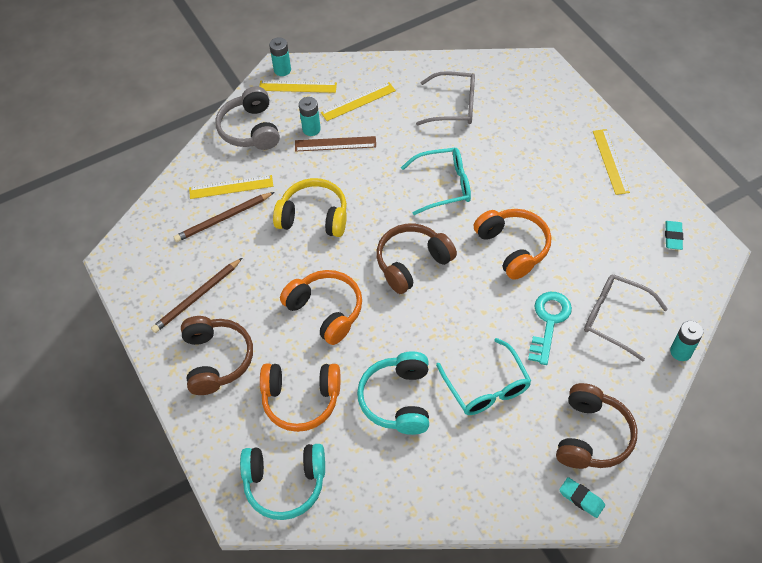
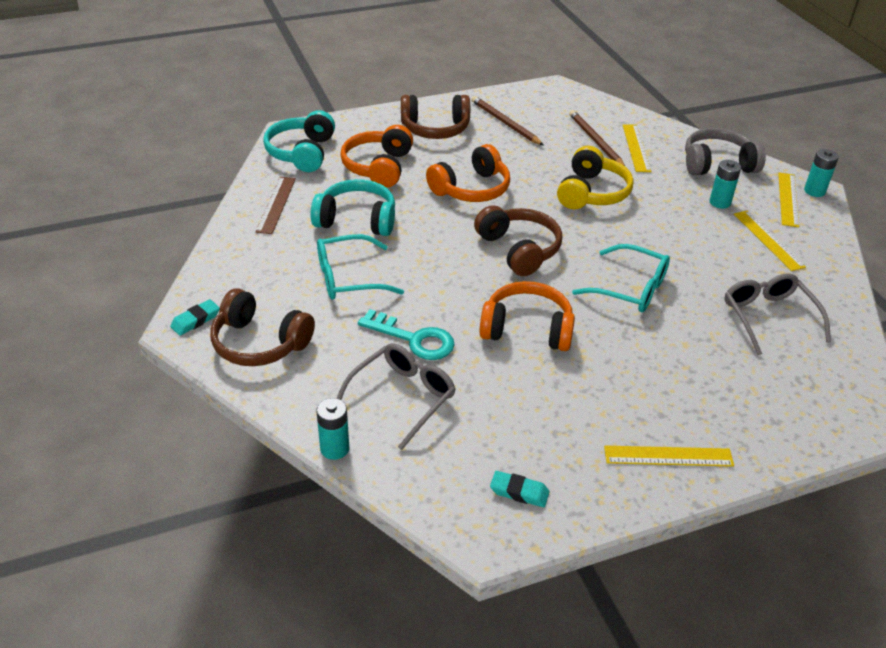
camera: 95 degrees right, 15 degrees down
(335, 144) = (697, 216): brown ruler -> brown ruler (276, 204)
(444, 185) = (630, 288): turquoise glasses -> turquoise glasses turned 60 degrees counterclockwise
(454, 106) = (768, 317): grey glasses -> grey glasses turned 150 degrees clockwise
(513, 248) = (527, 329): orange headphones -> orange headphones turned 150 degrees counterclockwise

